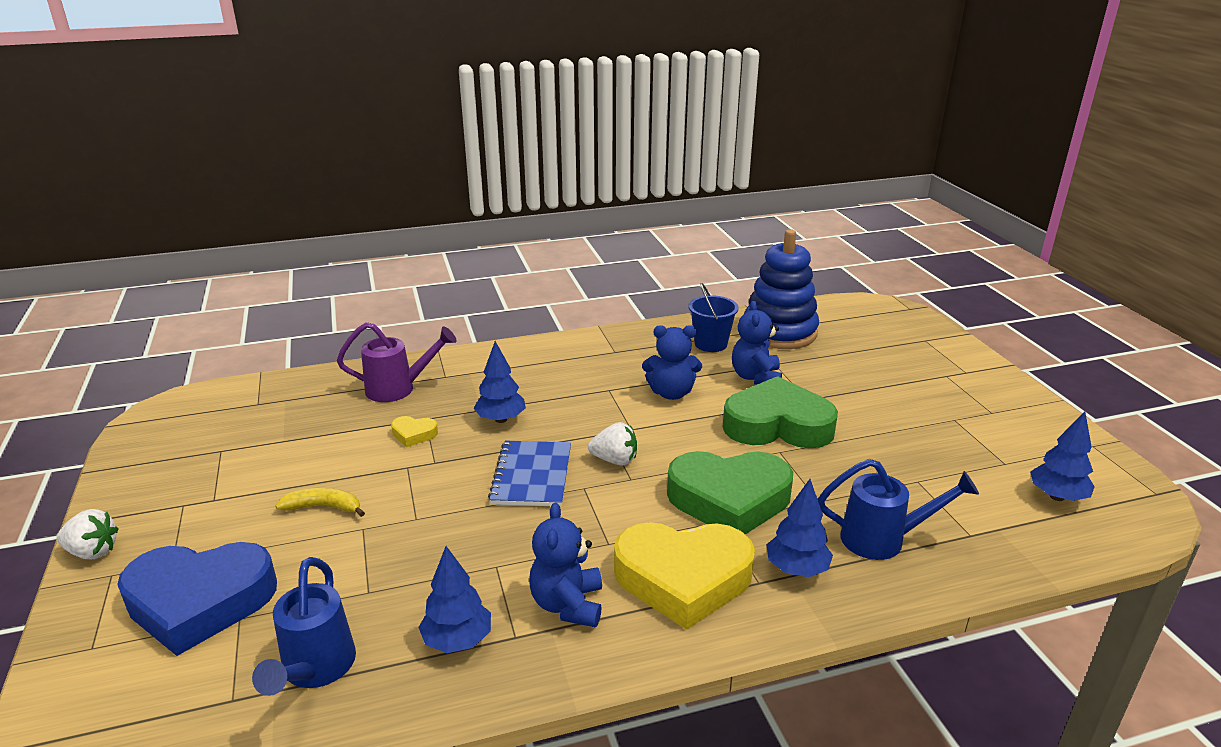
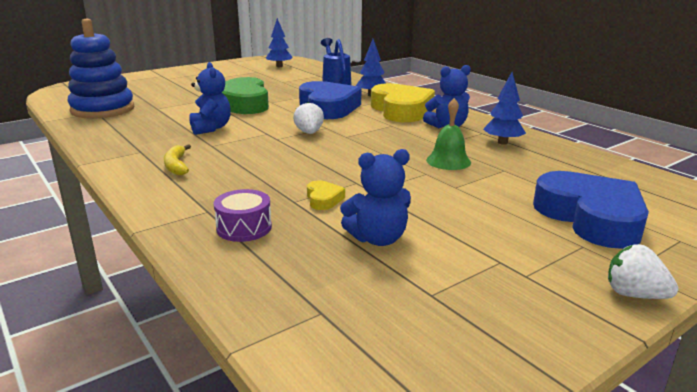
camera: 110 degrees left, 5 degrees down
(92, 552) = (634, 294): white strawberry -> white strawberry turned 45 degrees counterclockwise
(315, 671) = (571, 167): blue watering can -> none
(323, 507) = (451, 207): yellow banana -> yellow banana (176, 166)
(399, 389) = (244, 228): purple watering can -> purple drum
(434, 551) = (448, 161): none -> green bell
(501, 419) = (278, 172): blue tree -> none
(532, 475) = (345, 150): blue notebook -> none
(711, 344) = (124, 125): blue bucket -> none
(729, 500) = (328, 107): green heart -> blue heart
(756, 377) = (180, 111): blue teddy bear -> blue teddy bear (378, 239)

